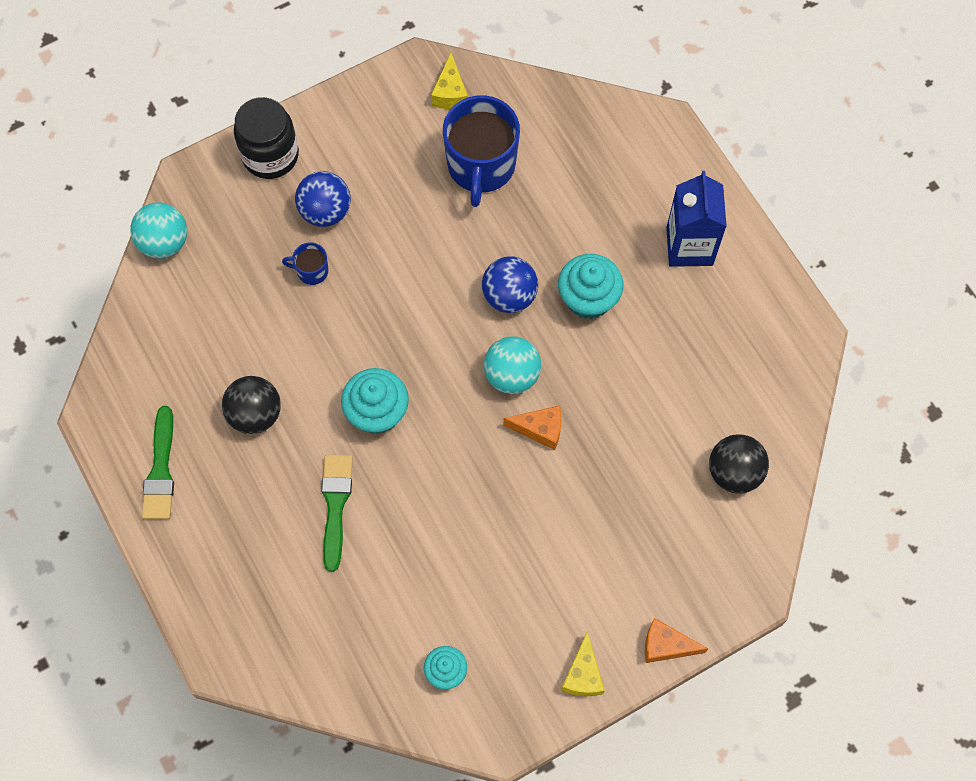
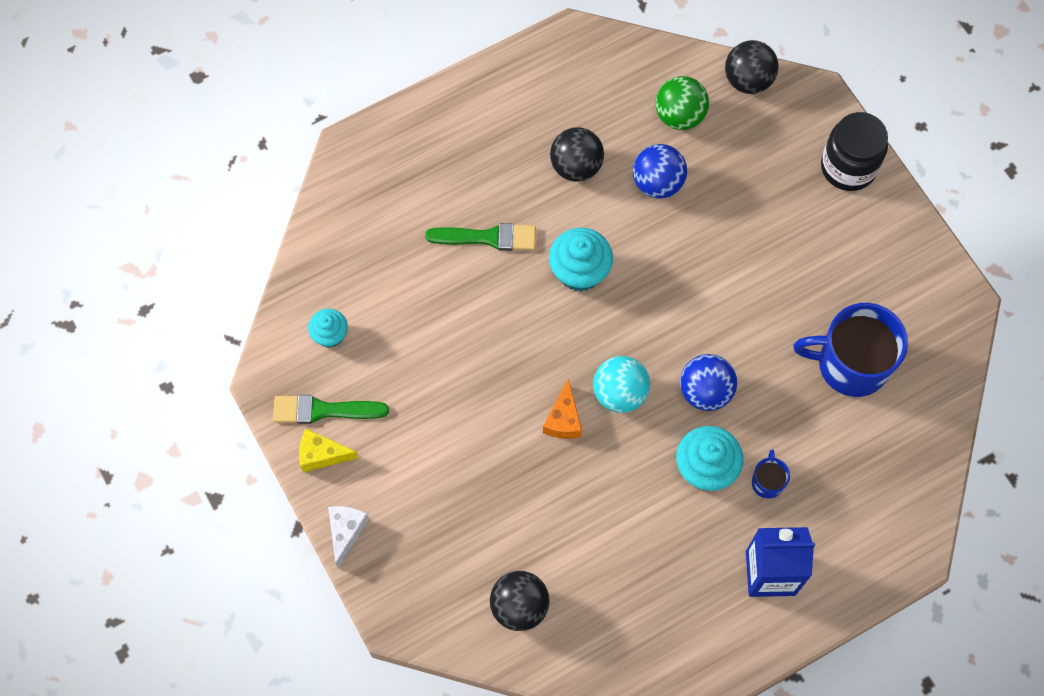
camera: 90 degrees right, 0 degrees up
(161, 470) = (521, 92): green brush -> green brush (323, 410)
(164, 242) = (748, 80): turquoise ball -> black ball
(201, 310) = (679, 116): none -> green ball
(311, 271) = (724, 209): blue mug -> blue mug (767, 482)
(325, 211) = (789, 219): blue ball -> blue ball (657, 183)
(450, 92) = (935, 333): yellow cheese -> none
(666, 645) = (346, 532): orange cheese -> white cheese

